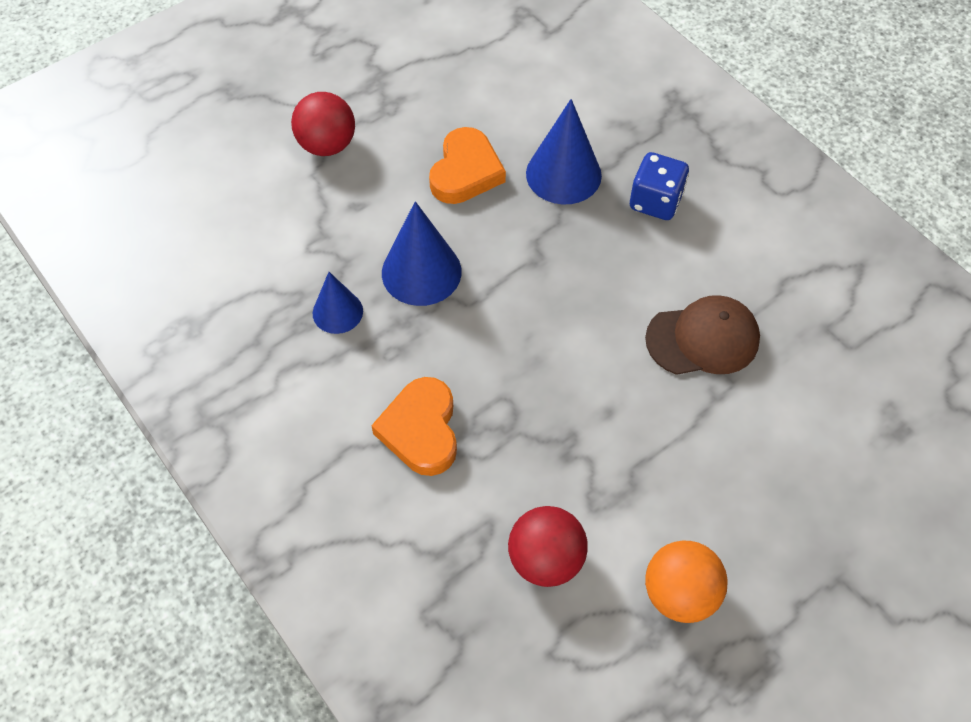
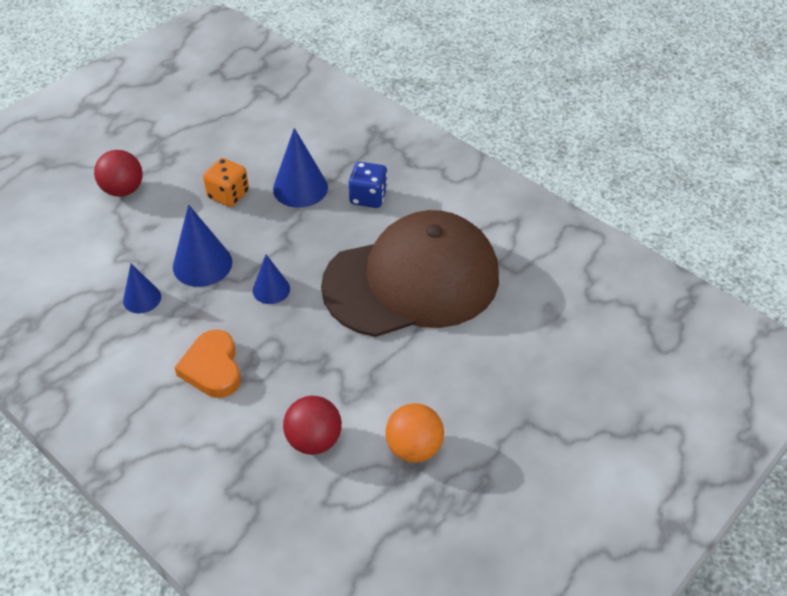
camera: 10 degrees left, 10 degrees down
(465, 172) = (228, 195): orange heart -> orange dice
(509, 324) = (271, 289): none -> blue cone
(703, 339) = (412, 280): brown cap -> brown cap, size x2.18

